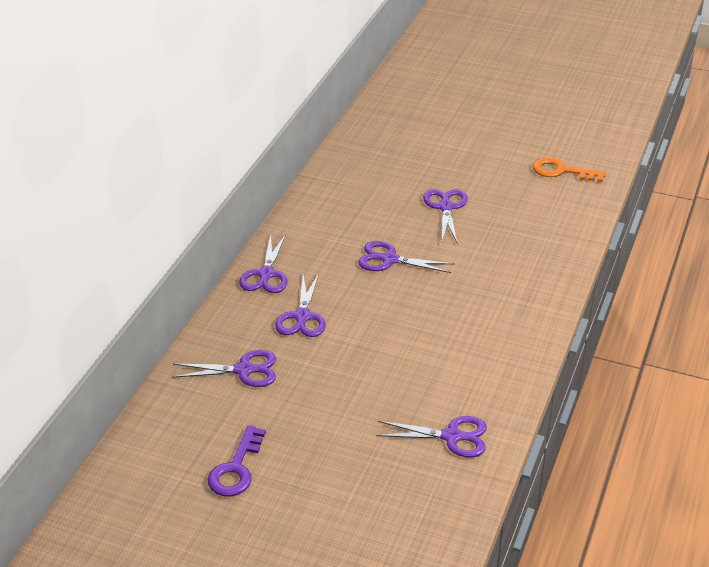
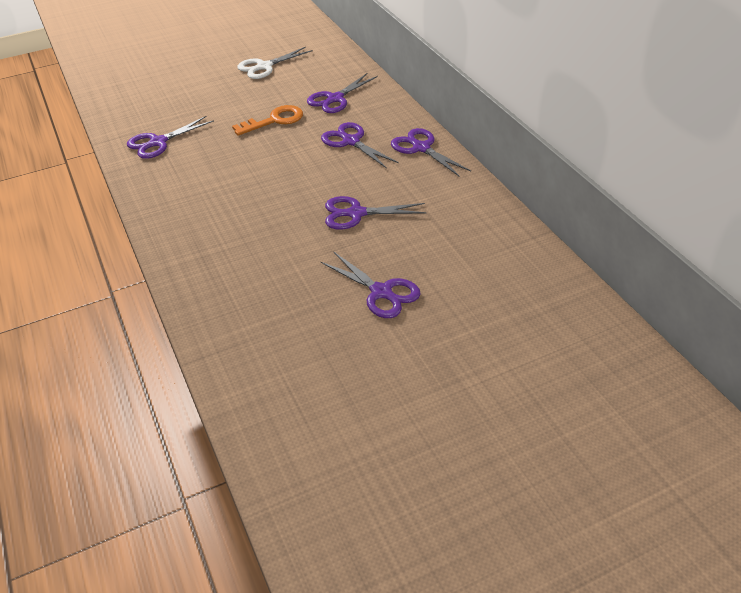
camera: 135 degrees right, 5 degrees up
(236, 469) = (264, 67): purple key -> white scissors
(389, 259) = (356, 213): purple scissors -> purple scissors turned 150 degrees counterclockwise
(561, 171) = (327, 434): orange key -> orange key (274, 120)

